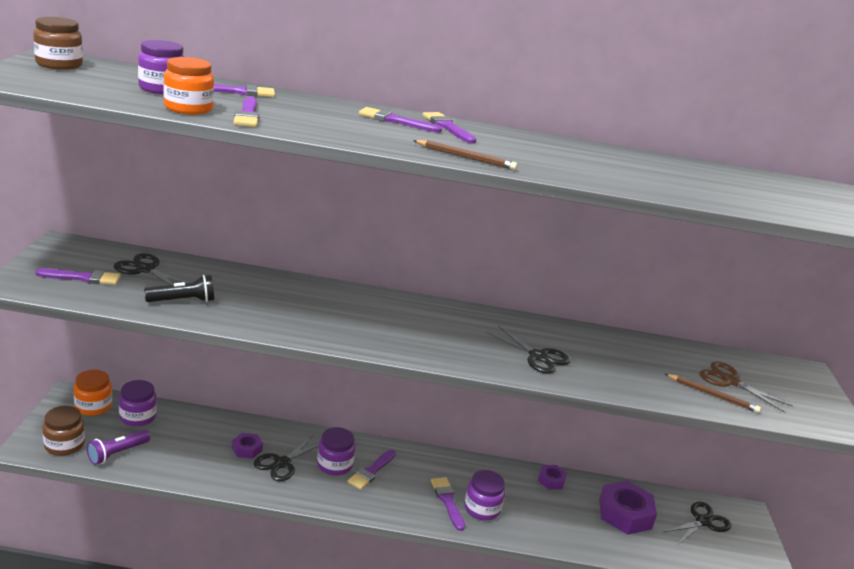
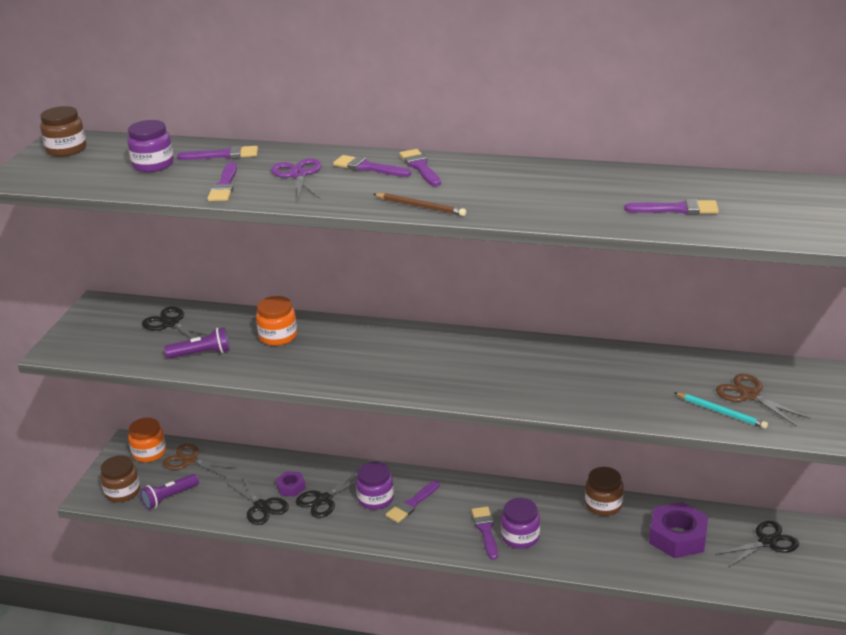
camera: 15 degrees right, 5 degrees up
(83, 278) = (114, 338): purple brush -> purple brush (677, 209)
(138, 417) = (190, 461): purple jar -> brown scissors
(183, 301) = (202, 354): black flashlight -> purple flashlight
(188, 108) = (172, 186): orange jar -> orange jar (278, 336)
(325, 117) = (298, 175): none -> purple scissors
(538, 356) = (542, 383): black scissors -> black scissors (261, 506)
(551, 480) = (603, 505): purple nut -> brown jar
(712, 395) = (721, 412): brown pencil -> turquoise pencil

